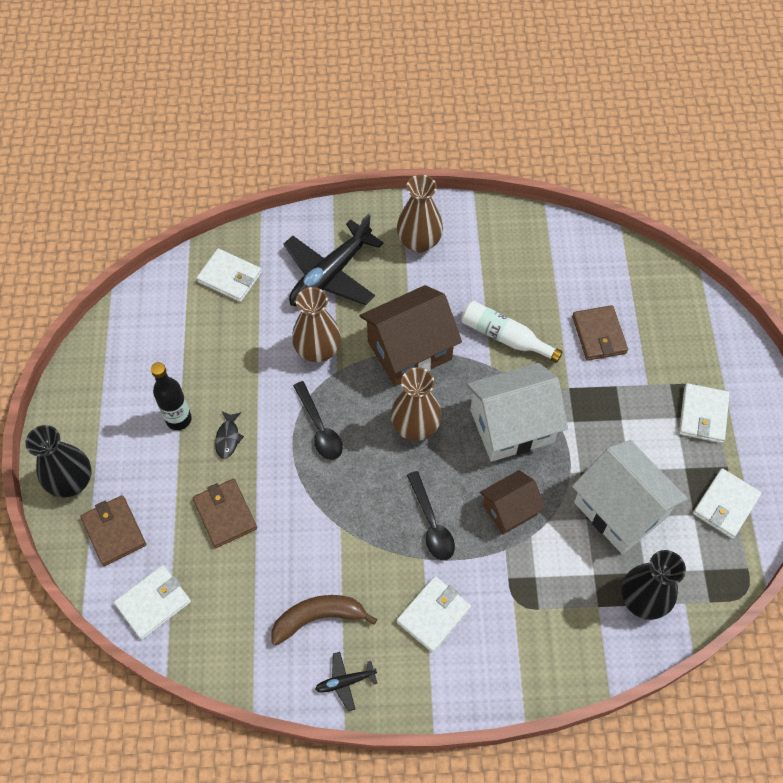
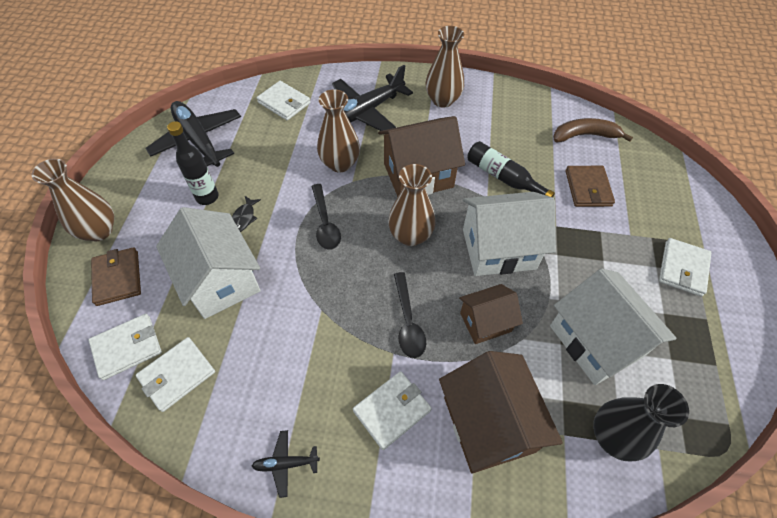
camera: 10 degrees right, 5 degrees down
(71, 481) = (99, 231): black vase -> brown vase
(143, 347) = (198, 140): none -> black plane
(225, 514) = (220, 280): brown wallet -> white house
(318, 618) = (277, 391): brown banana -> brown banana (584, 135)
(504, 337) = (503, 177): white bottle -> black bottle
(527, 610) = (489, 424): none -> brown house
(725, 504) = (704, 355): white wallet -> white wallet (177, 375)

